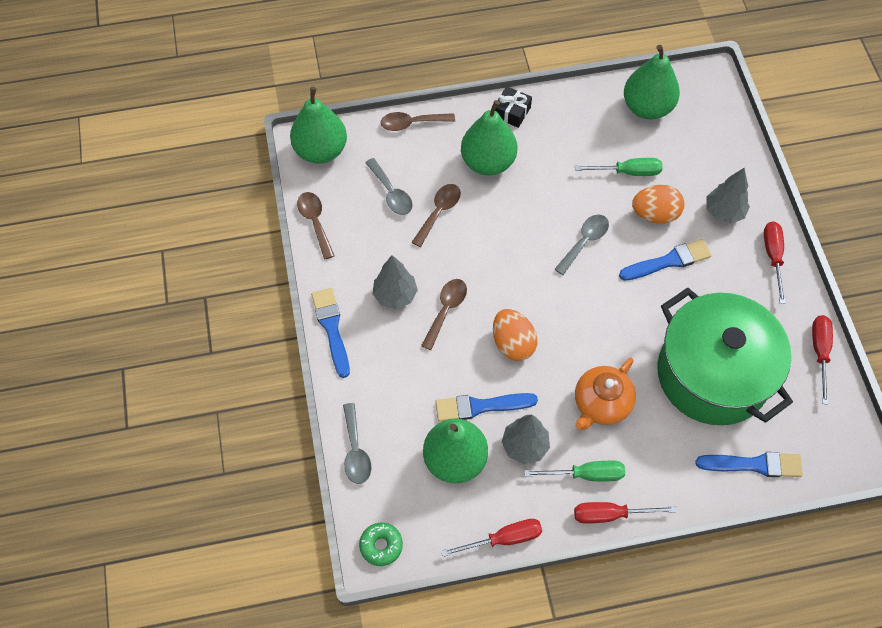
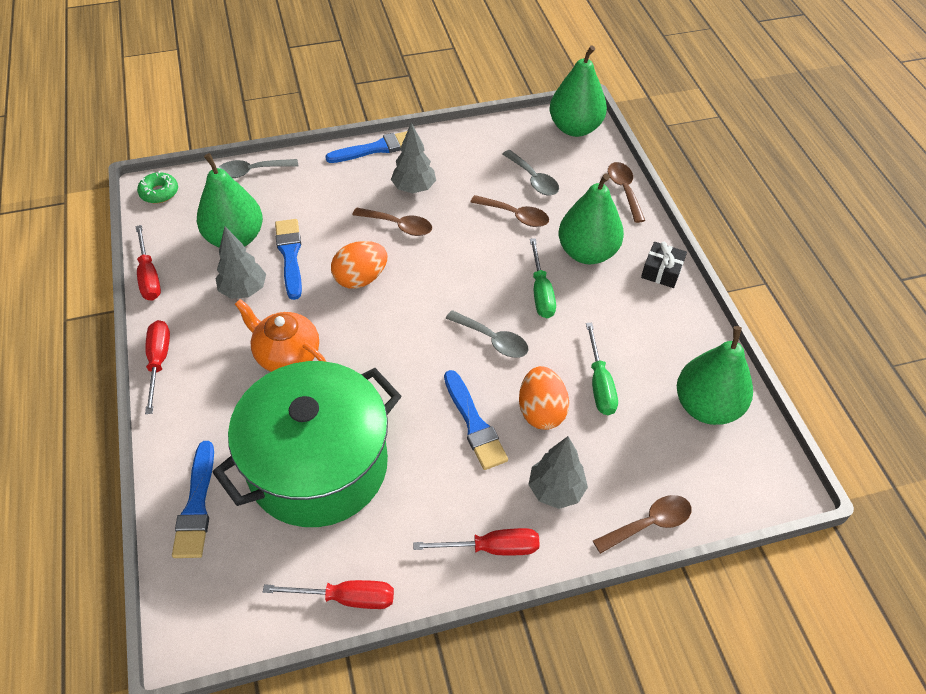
camera: 85 degrees right, 10 degrees down
(315, 222) = (491, 130): brown spoon -> brown spoon (649, 524)
(391, 193) = (533, 179): grey spoon -> grey spoon turned 90 degrees counterclockwise
(586, 474) = (206, 341): green screwdriver -> green screwdriver (541, 292)

